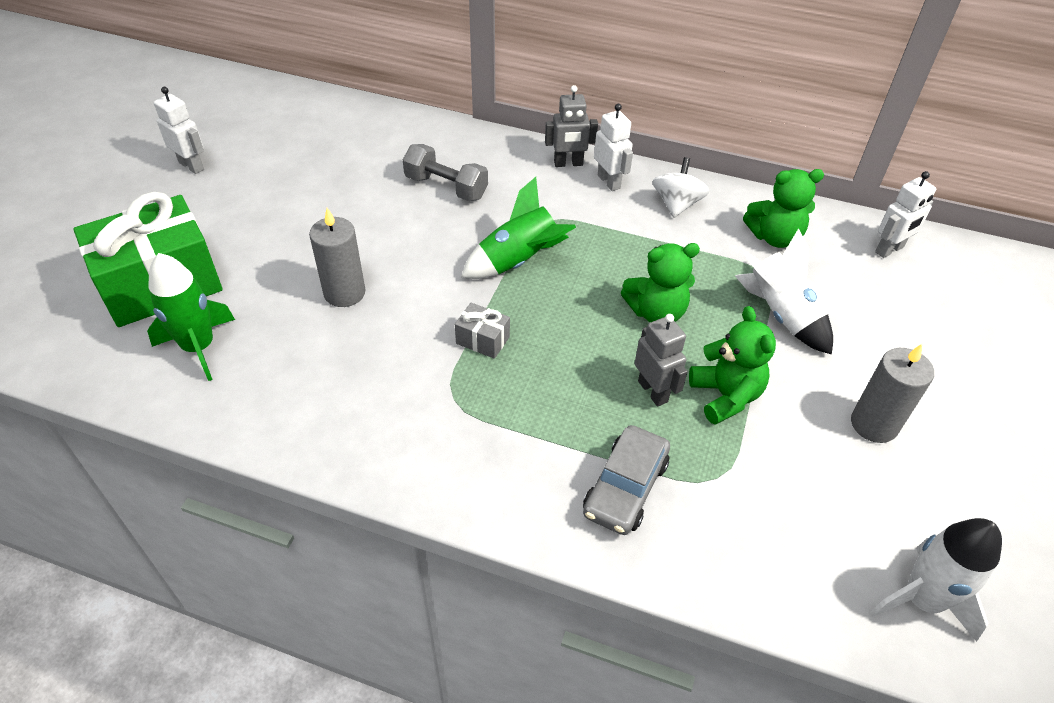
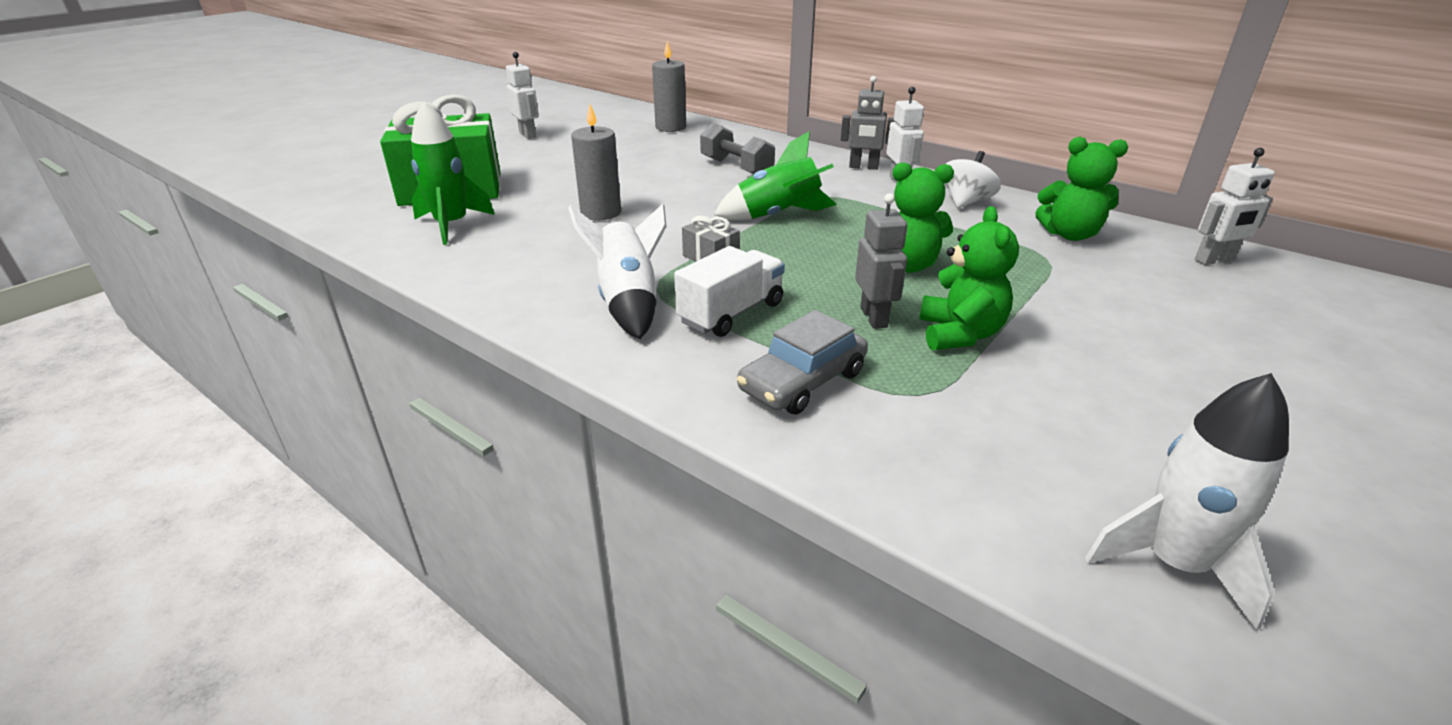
camera: 20 degrees right, 15 degrees down
(534, 416) = (731, 313): none -> white truck
(781, 315) = (1055, 287): white rocket -> white rocket (628, 303)
(874, 424) = (1149, 388): grey candle -> grey candle (670, 127)

